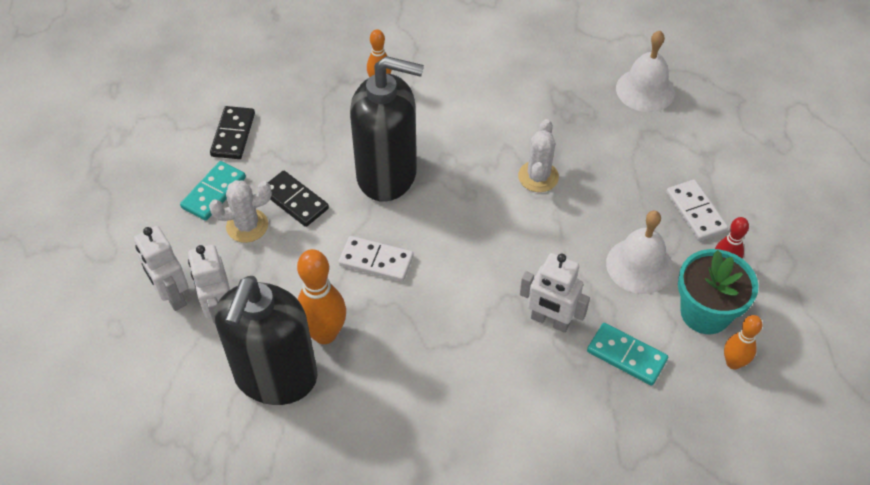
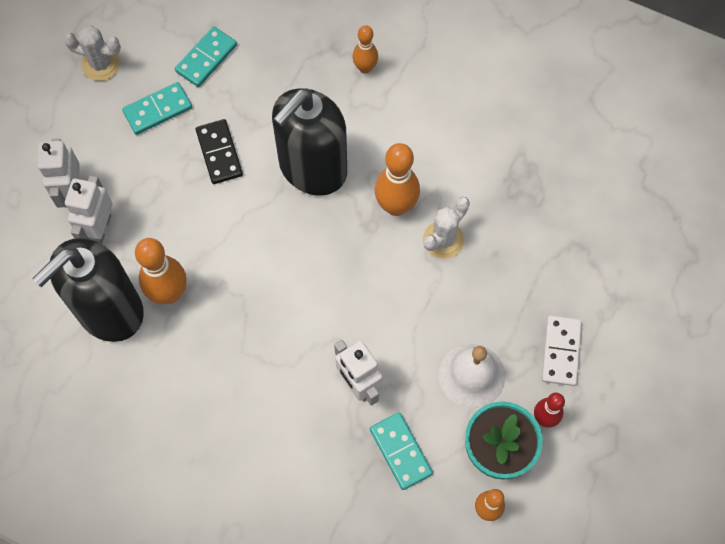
camera: 30 degrees right, 15 degrees up
(233, 135) = (206, 58): black domino -> turquoise domino
(247, 226) = (166, 157): white cactus -> white cactus (101, 64)
(376, 261) = (251, 248): white domino -> none
(387, 175) = (312, 168): black soap dispenser -> black soap dispenser turned 90 degrees clockwise
(480, 170) = (396, 206): none -> orange bowling pin
(645, 90) = (607, 200): white bell -> none

